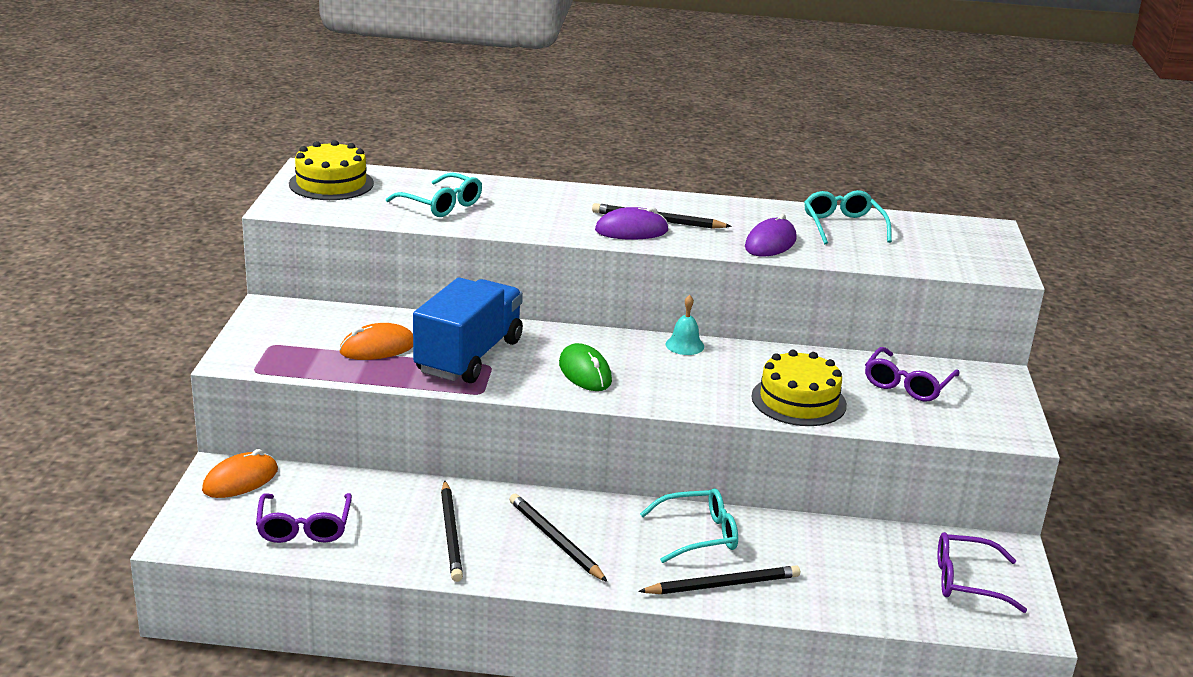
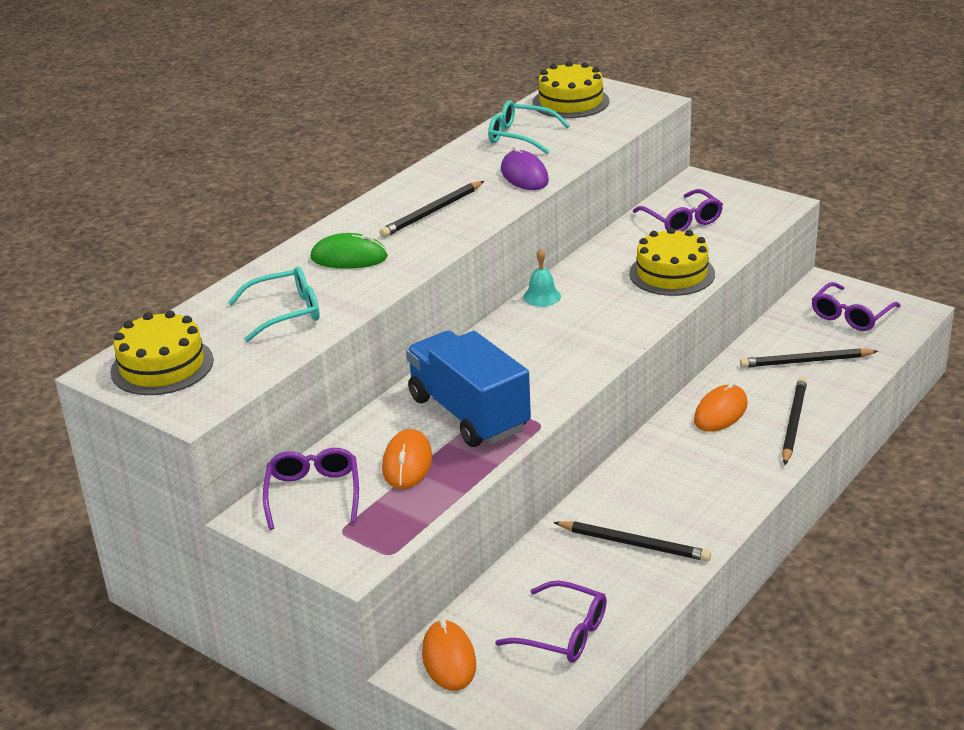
camera: 55 degrees left, 5 degrees up
(310, 321) = (313, 494): none -> purple glasses
(555, 540) = (681, 488): black pencil -> black pencil (805, 361)
(585, 372) = (549, 359): green mouse -> green mouse (349, 257)
(631, 231) = (441, 230): purple mouse -> none
(698, 535) = (720, 412): turquoise glasses -> orange mouse
(944, 233) = (570, 102): none -> yellow cake

